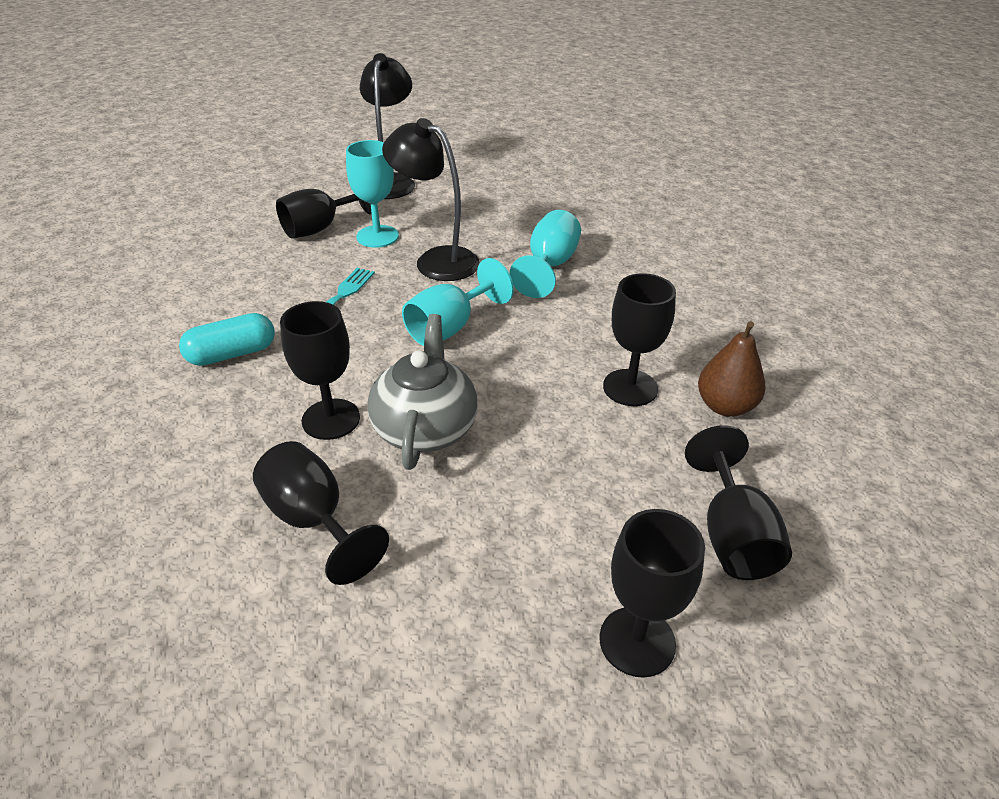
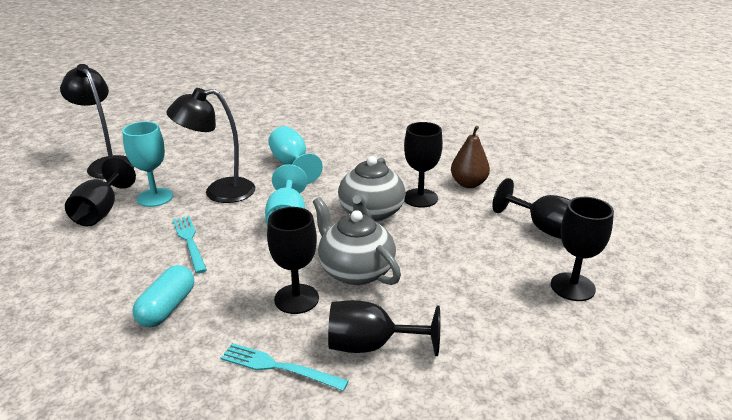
camera: 45 degrees left, 10 degrees down
(218, 476) = (279, 367): none -> turquoise fork
(543, 372) = (371, 213): none -> grey teapot

